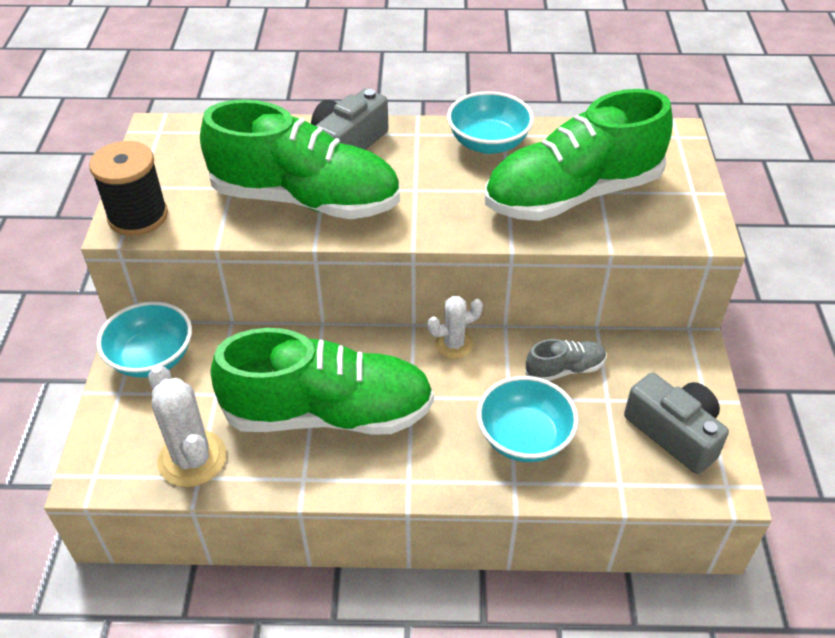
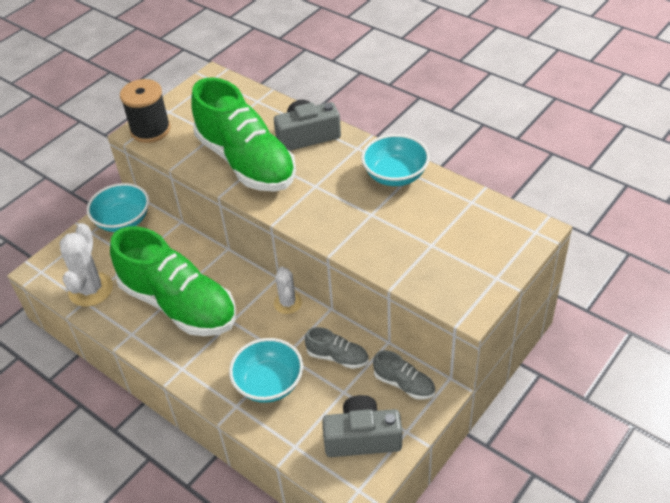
camera: 40 degrees right, 0 degrees up
(454, 344) = (288, 303): white cactus -> white cactus turned 60 degrees clockwise
(572, 195) = (409, 238): green shoe -> none
(656, 358) = (404, 384): none -> grey shoe
(674, 433) = (362, 438): grey camera -> grey camera turned 90 degrees counterclockwise

